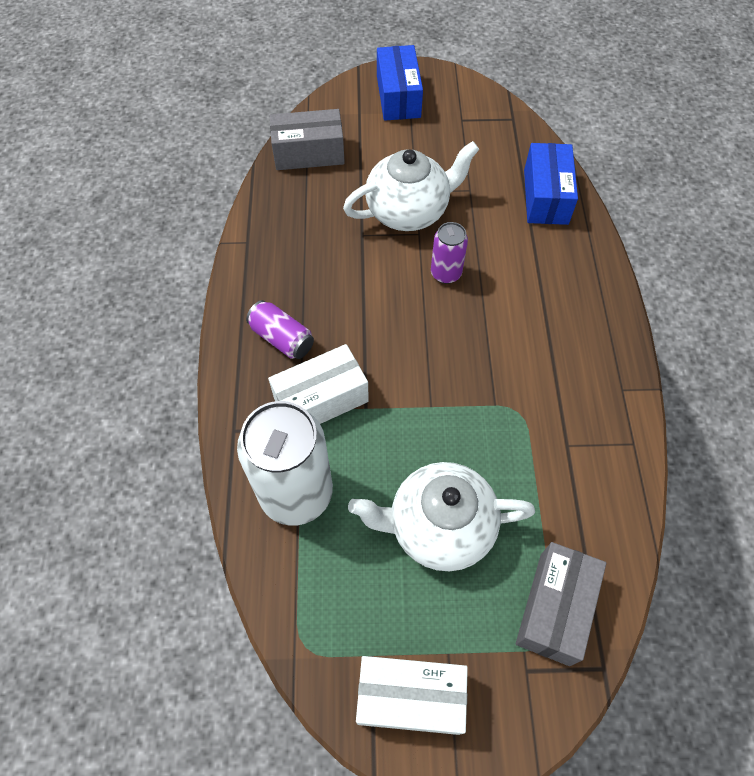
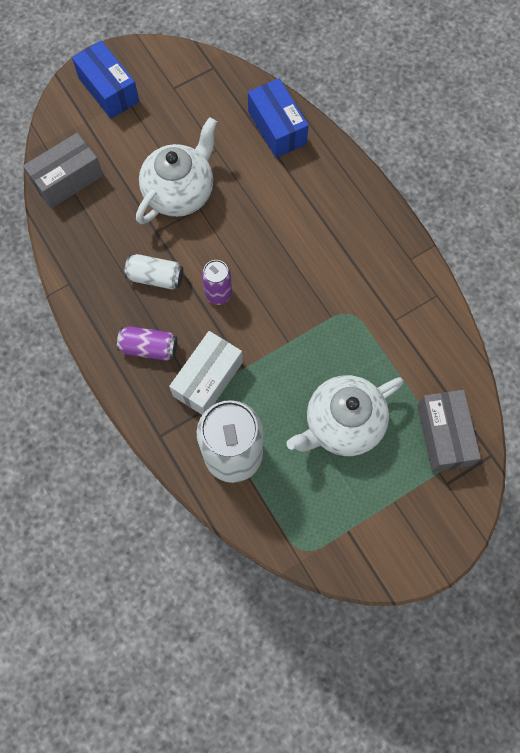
camera: 30 degrees left, 10 degrees up
(333, 276) = (156, 277): none -> white can
(410, 697) = (386, 541): white box -> none
(446, 273) = (239, 231): purple can -> purple can (218, 294)

